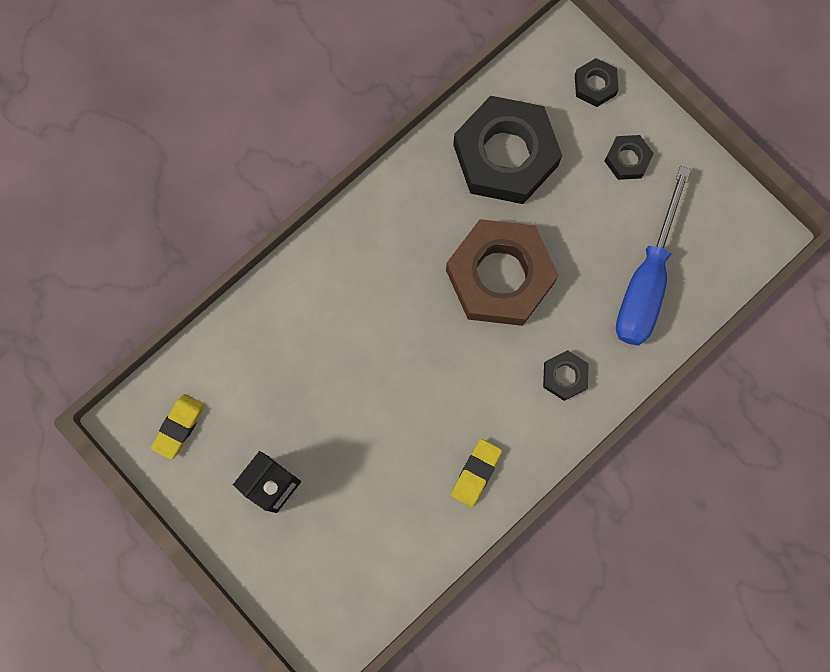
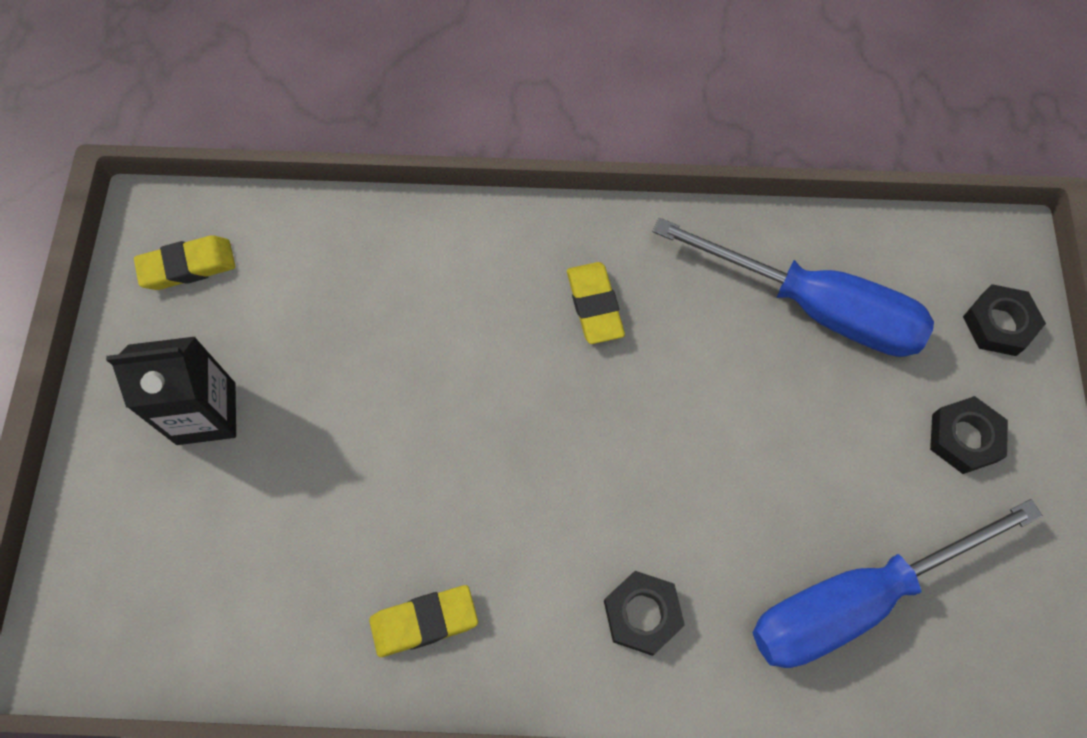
camera: 45 degrees right, 10 degrees down
(402, 253) = (594, 305): none -> yellow eraser
(500, 276) = (679, 428): brown nut -> none
(505, 155) = (815, 307): black nut -> blue screwdriver

